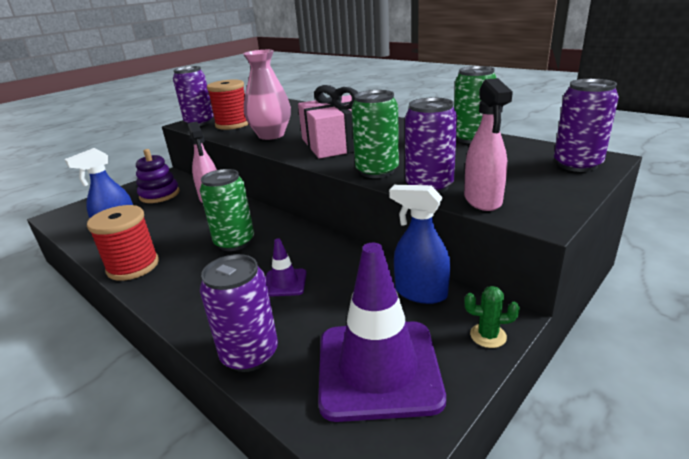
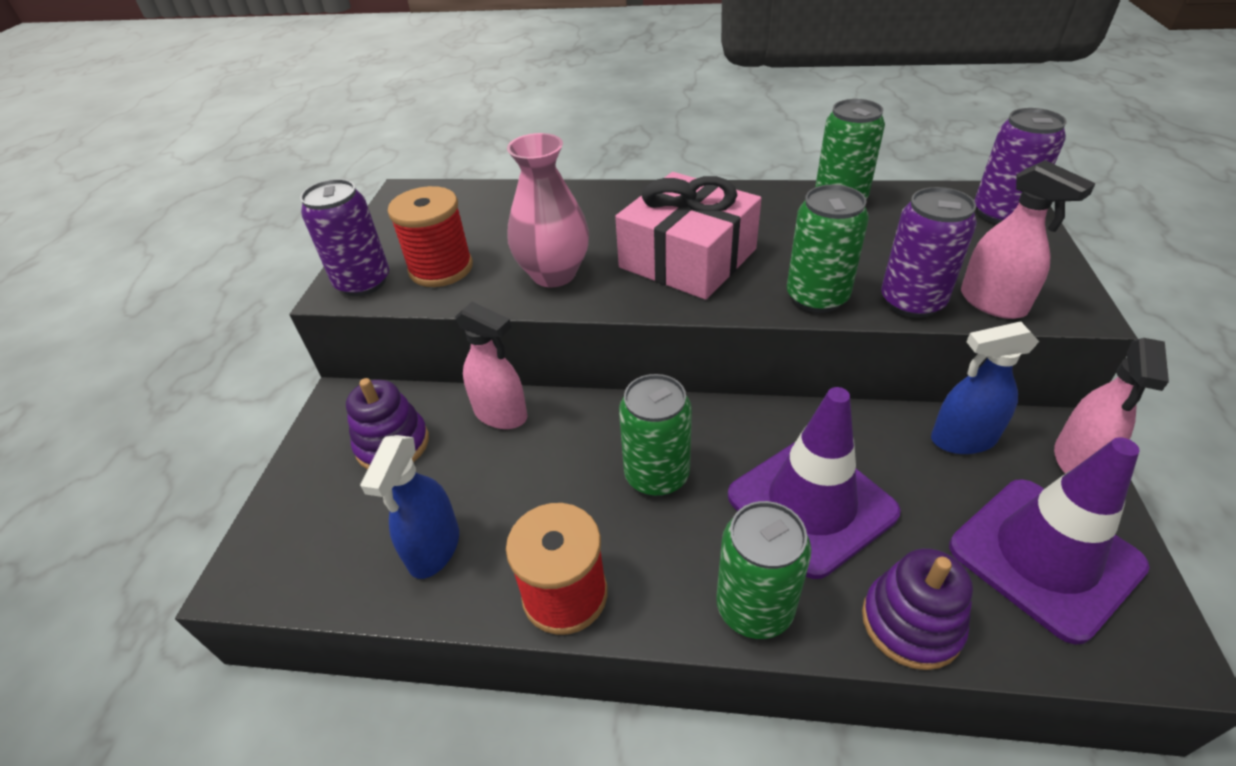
camera: 35 degrees left, 15 degrees up
(192, 308) = (754, 607): none -> green can
(250, 354) = (911, 623): purple can -> purple stacking toy
(284, 283) = (811, 504): purple traffic cone -> purple traffic cone, size x2.17
(488, 336) = (1077, 459): green cactus -> pink spray bottle

